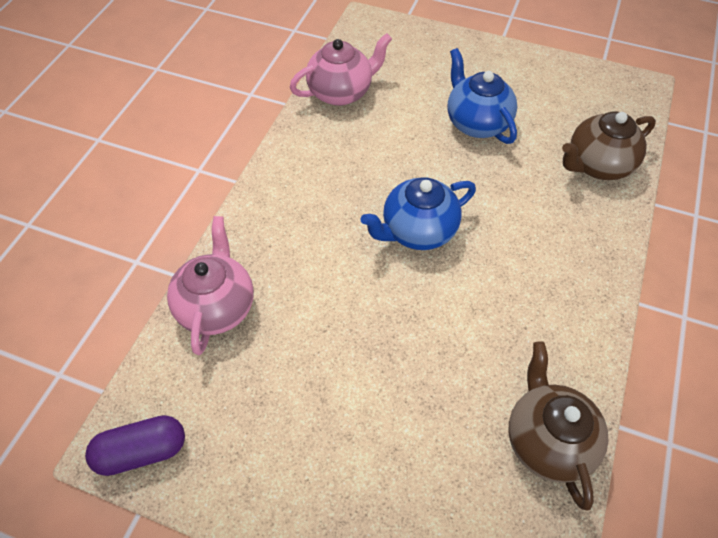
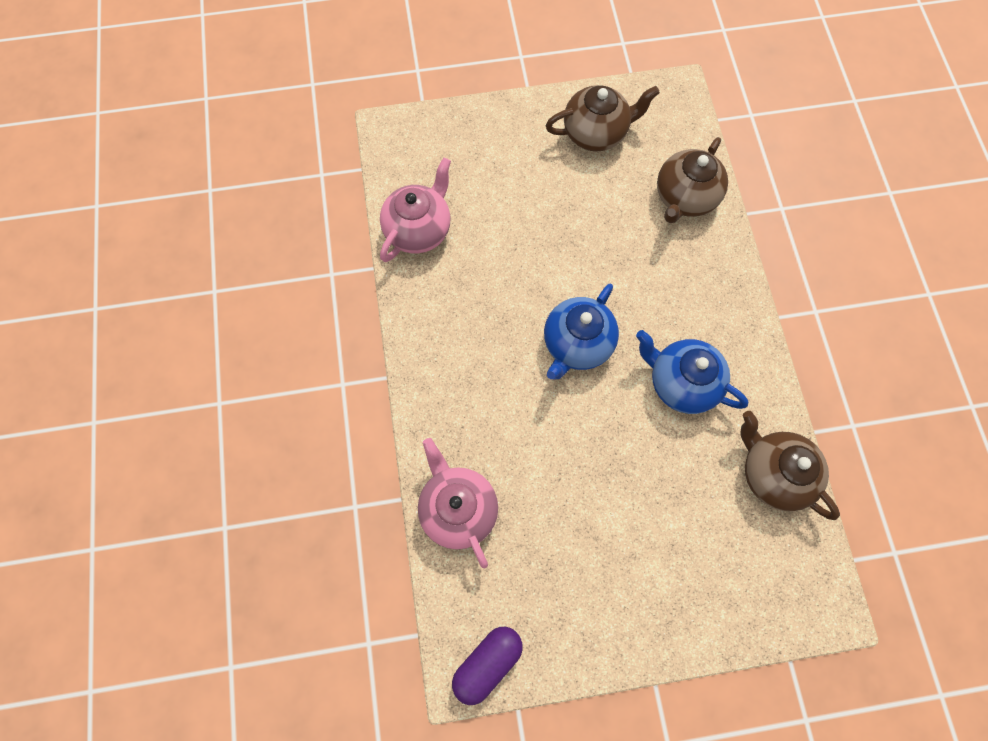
camera: 30 degrees left, 15 degrees up
(476, 123) = (561, 203): blue teapot -> blue teapot (681, 383)
(542, 87) = (596, 133): none -> brown teapot

